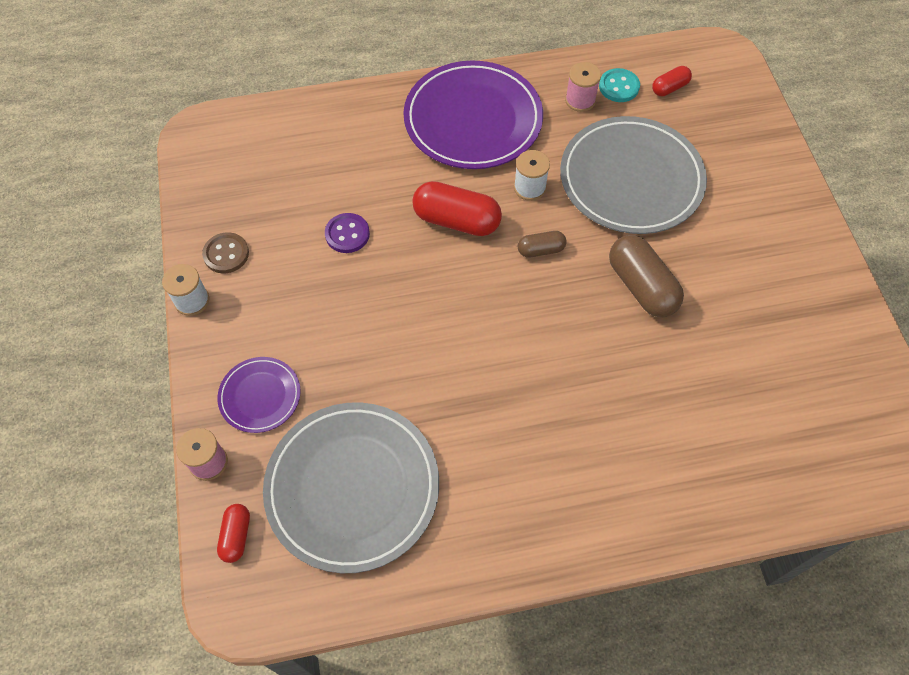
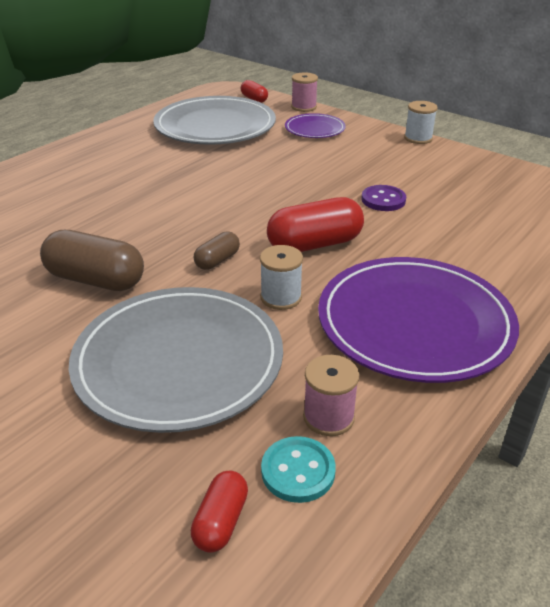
camera: 140 degrees right, 25 degrees down
(226, 254) = (439, 159): brown button -> none

